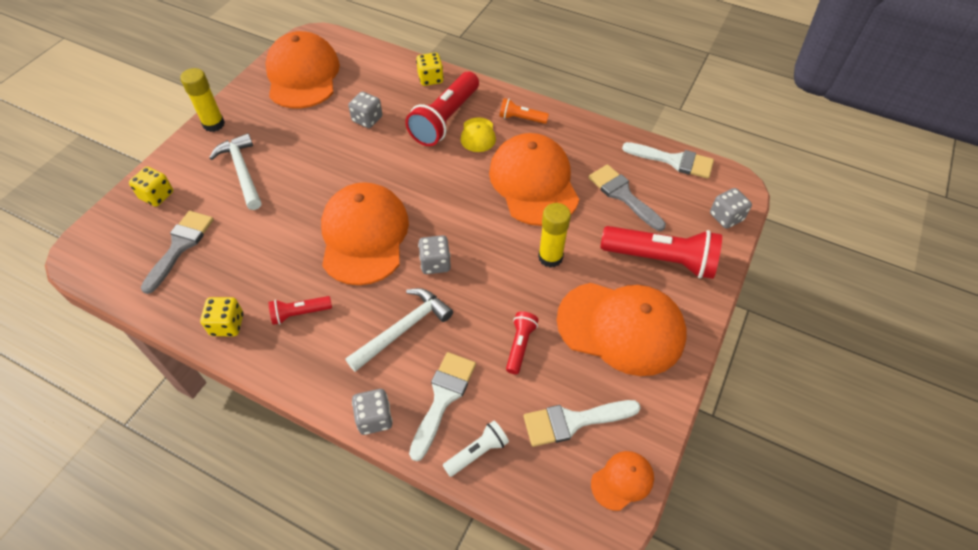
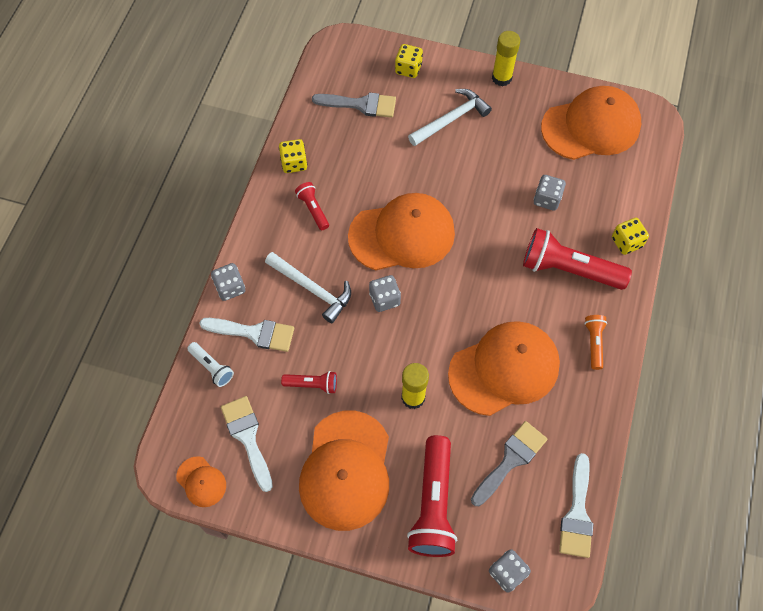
camera: 80 degrees right, 10 degrees up
(478, 135) = (556, 305): yellow cap -> none

